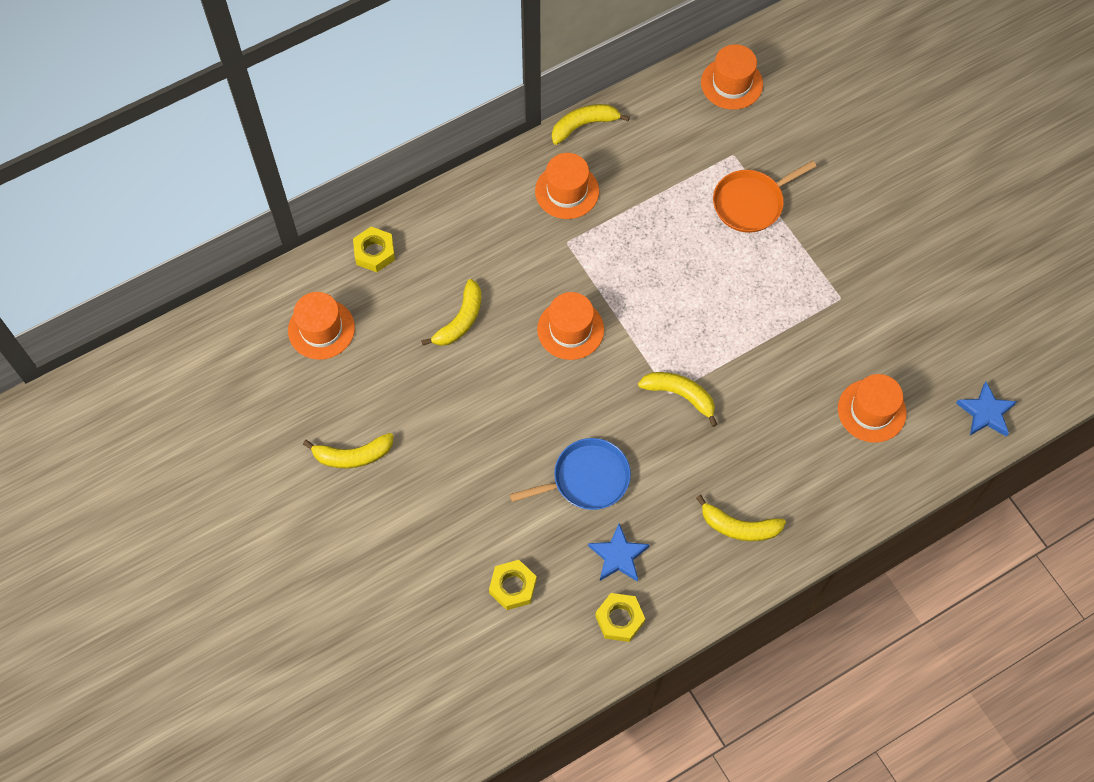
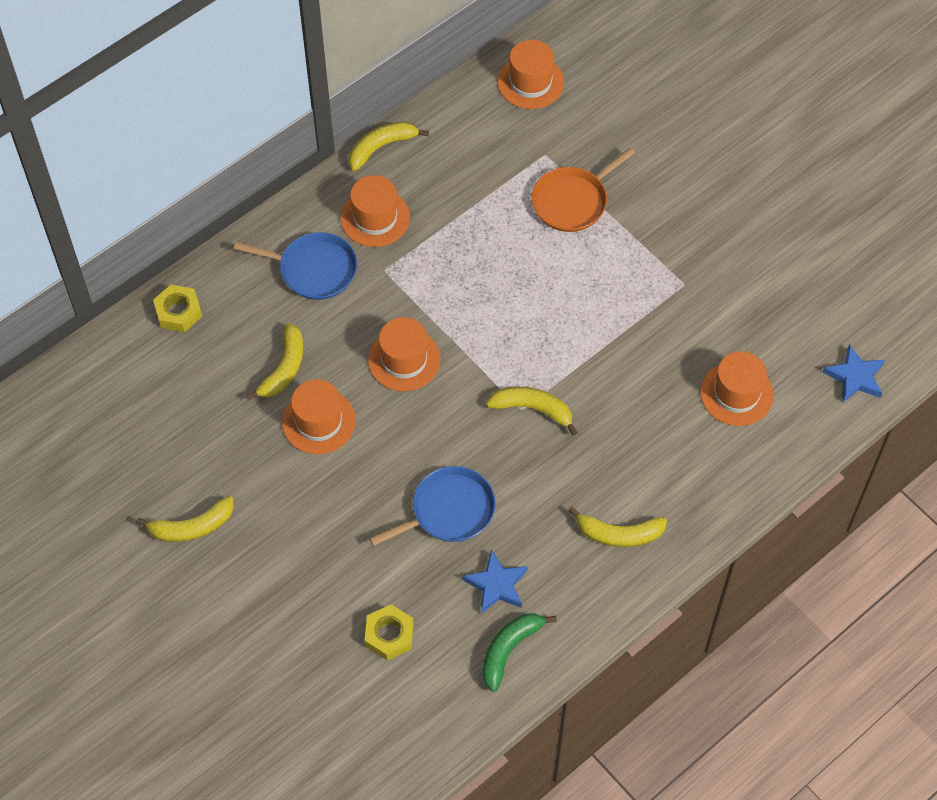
camera: 10 degrees left, 5 degrees down
(321, 329) = (134, 400): orange hat -> orange hat (318, 421)
(503, 231) = (313, 269): none -> blue pan
(619, 619) = (509, 649): yellow nut -> green banana

